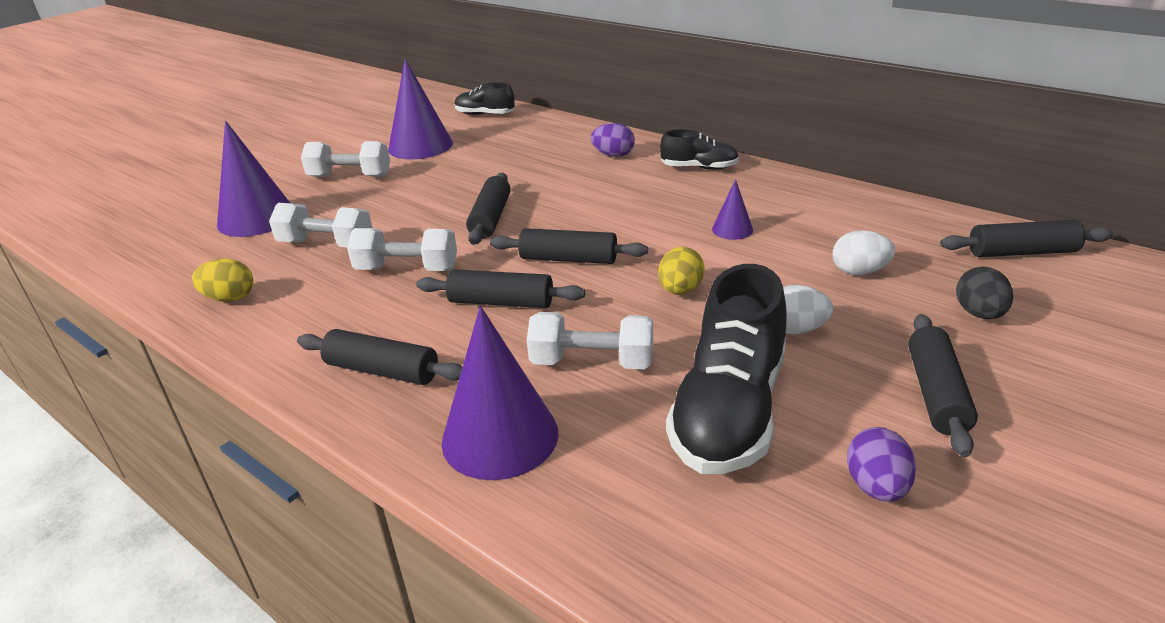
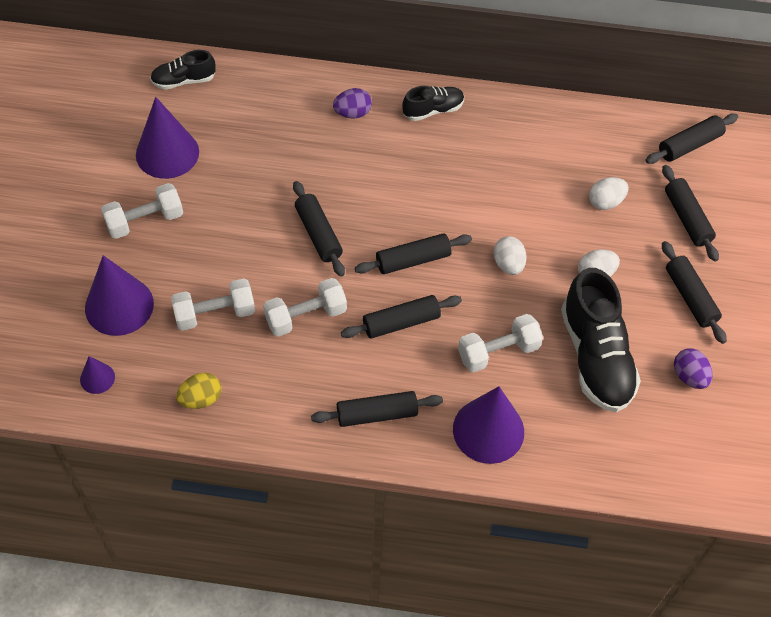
camera: 35 degrees left, 25 degrees up
(680, 290) = (508, 264): yellow egg -> white egg
(732, 229) = (503, 184): purple cone -> purple cone (97, 378)
(979, 314) = (687, 218): black egg -> black rolling pin

